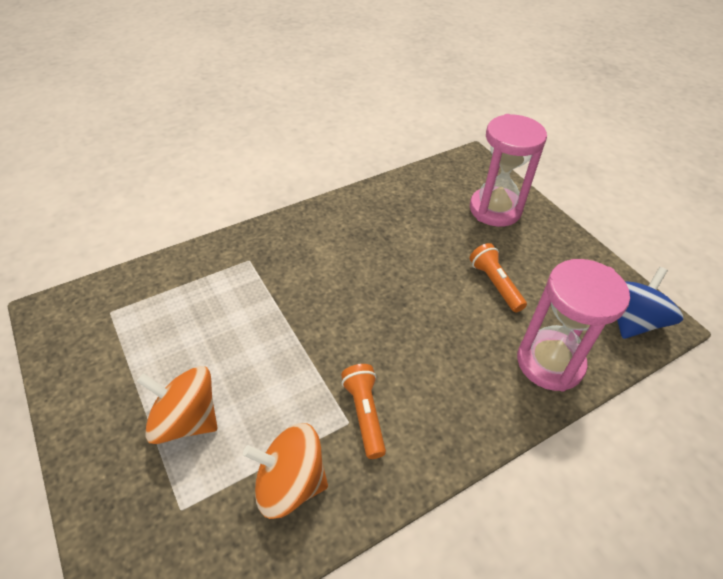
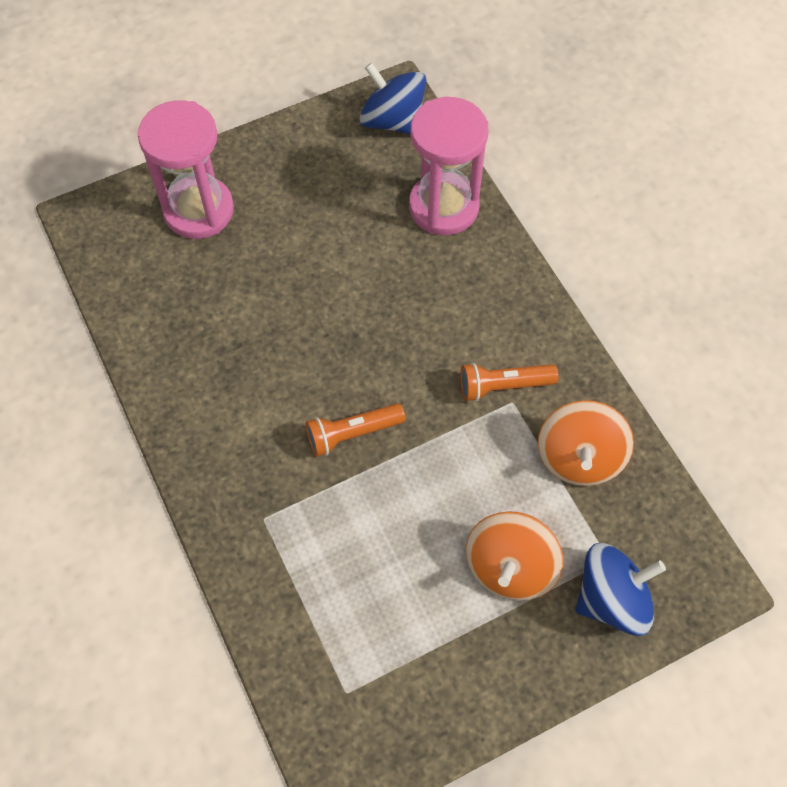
camera: 85 degrees left, 15 degrees up
(139, 511) = (612, 599): none -> blue spinning top
(495, 284) = (331, 235): orange flashlight -> orange flashlight (352, 434)

